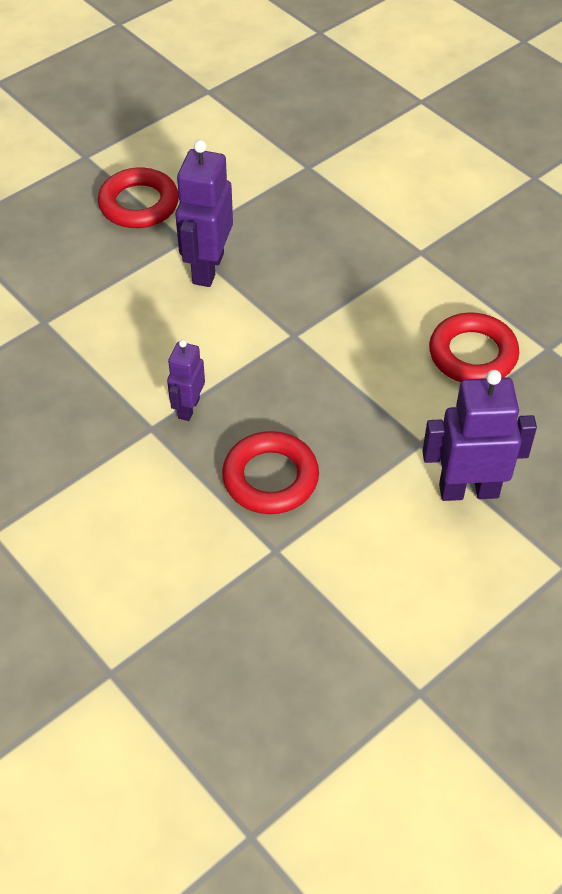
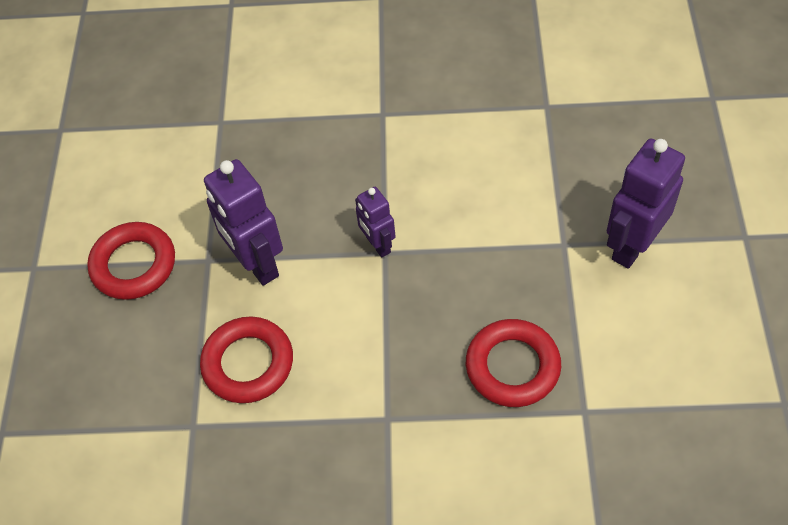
camera: 45 degrees left, 5 degrees up
(188, 408) = (391, 377): purple robot -> purple robot (378, 245)
(472, 354) = (511, 153): red ring -> red ring (248, 363)

